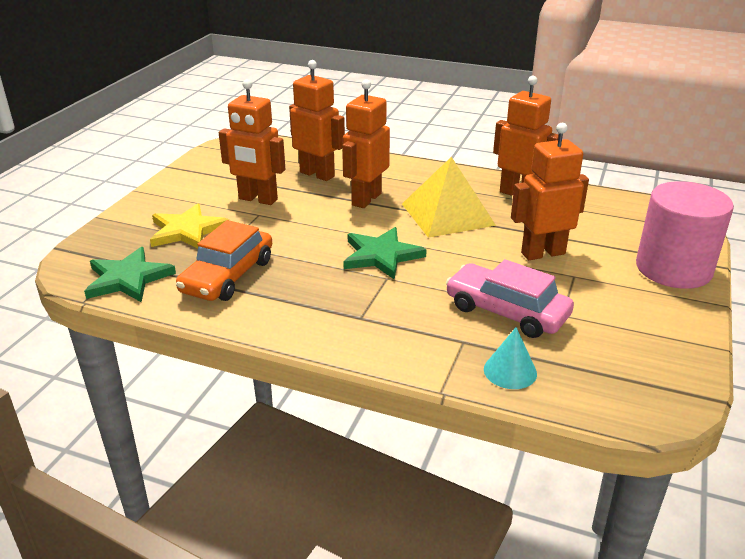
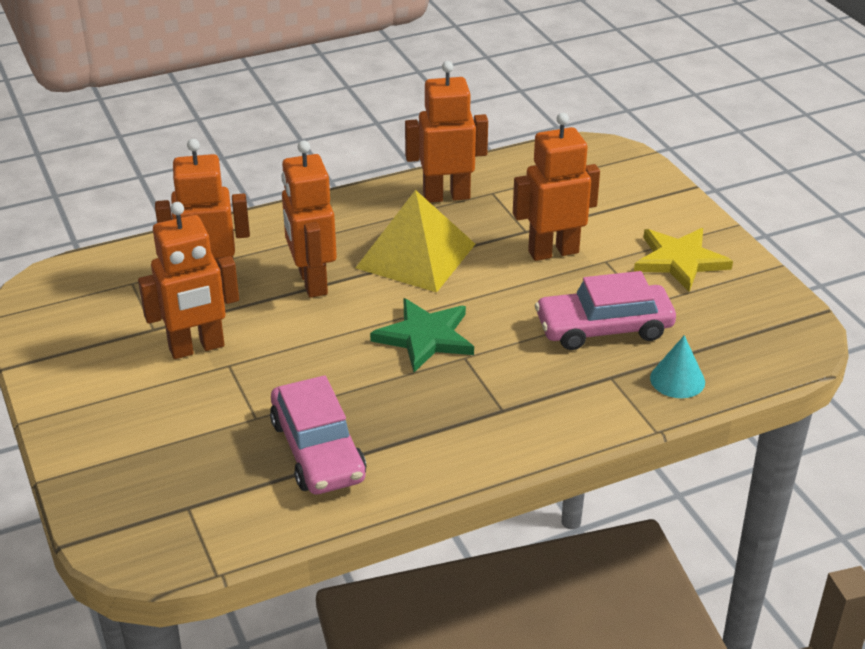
camera: 45 degrees left, 5 degrees up
(128, 278) = (219, 520): green star -> none
(187, 230) = (184, 430): yellow star -> yellow star (679, 261)
(227, 276) = (317, 450): orange car -> pink car
(542, 253) = (553, 252): orange robot -> orange robot turned 45 degrees clockwise
(673, 269) = (665, 209): pink cylinder -> none

